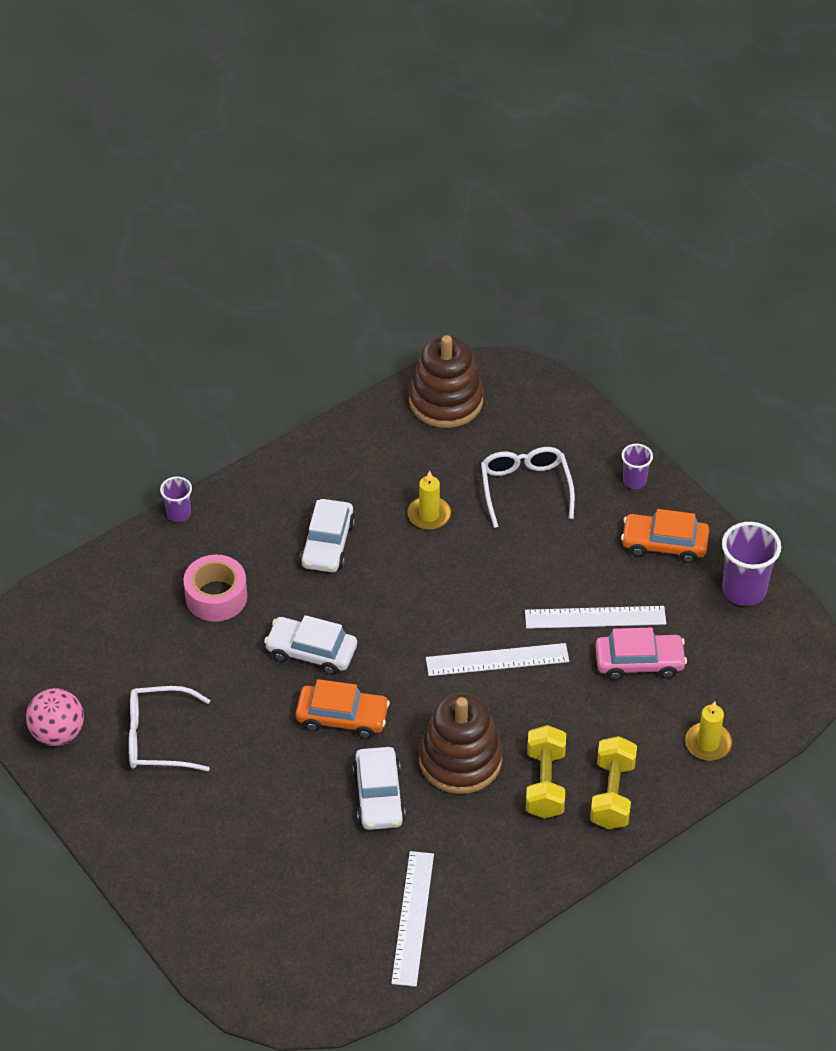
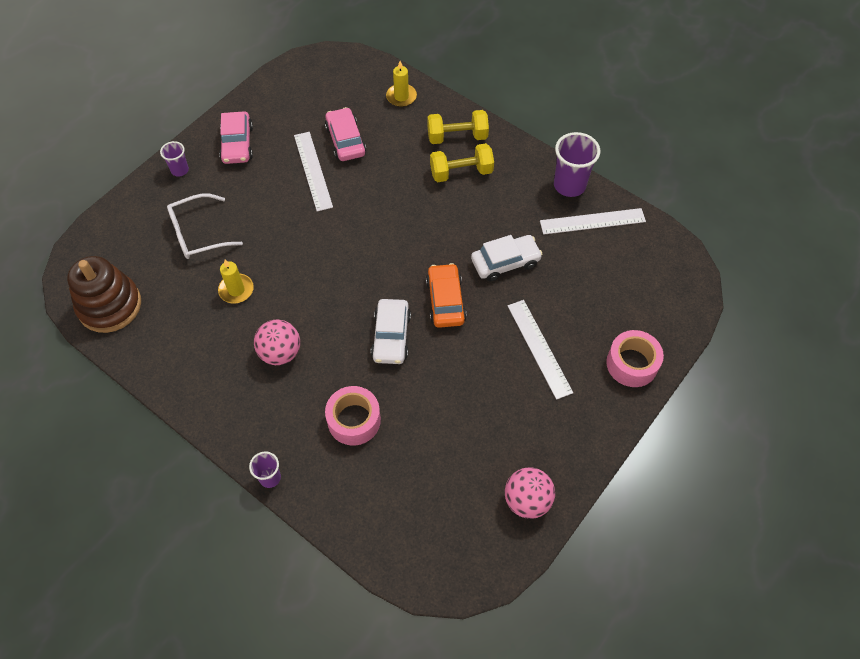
camera: 105 degrees left, 10 degrees up
(158, 738) = (505, 421): white glasses -> none
(182, 891) = (632, 364): none -> pink tape
(328, 544) = (280, 353): white car -> pink ball
(460, 760) = (458, 222): brown stacking toy -> none
(497, 660) = (366, 218): white ruler -> white ruler (539, 348)
(664, 544) = (237, 144): orange car -> pink car
(744, 590) = (269, 97): purple cup -> purple cup (569, 185)

